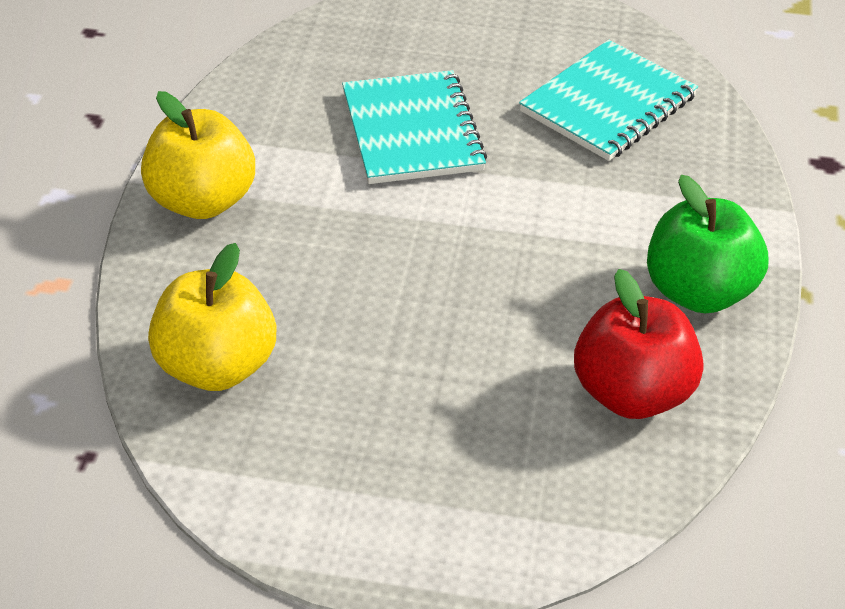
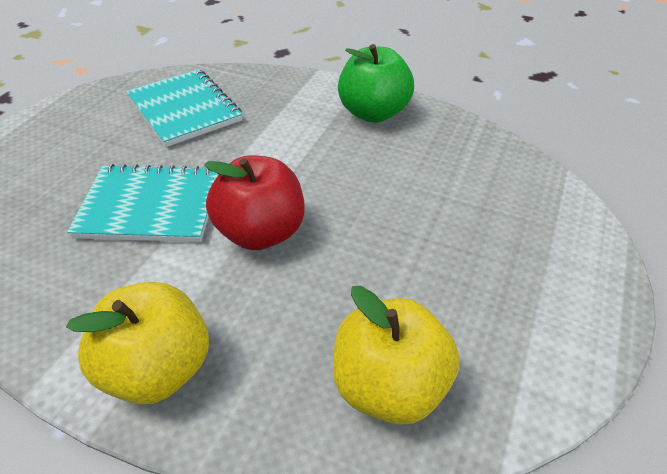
camera: 75 degrees left, 0 degrees up
(631, 393) = (453, 155): red apple -> red apple (261, 232)

